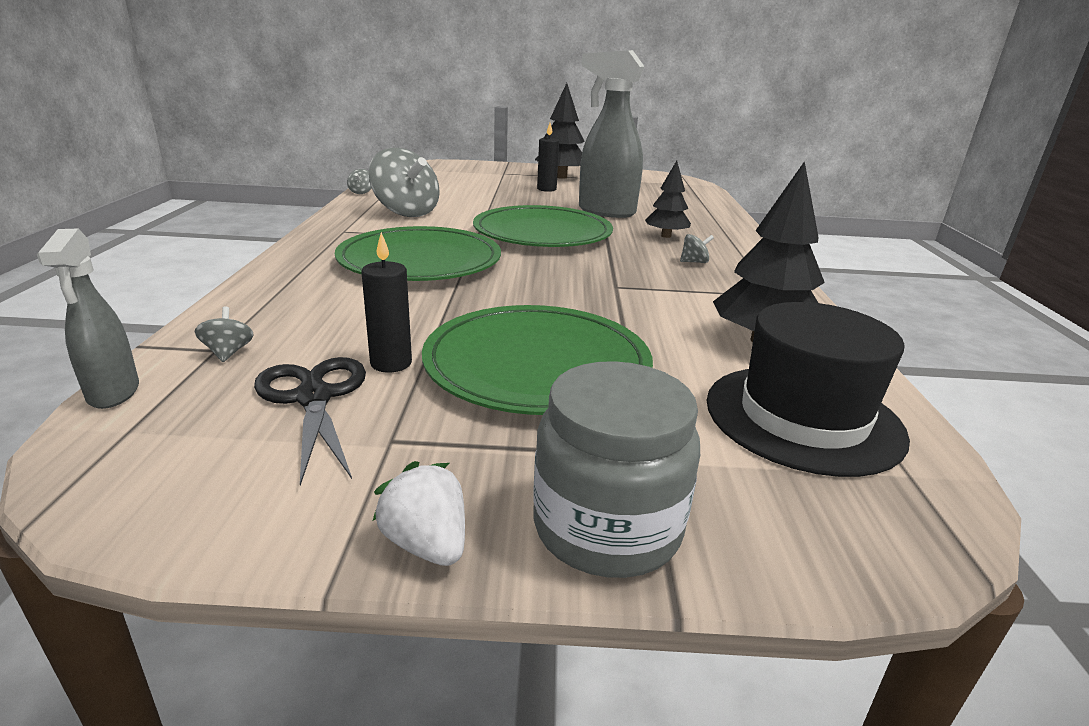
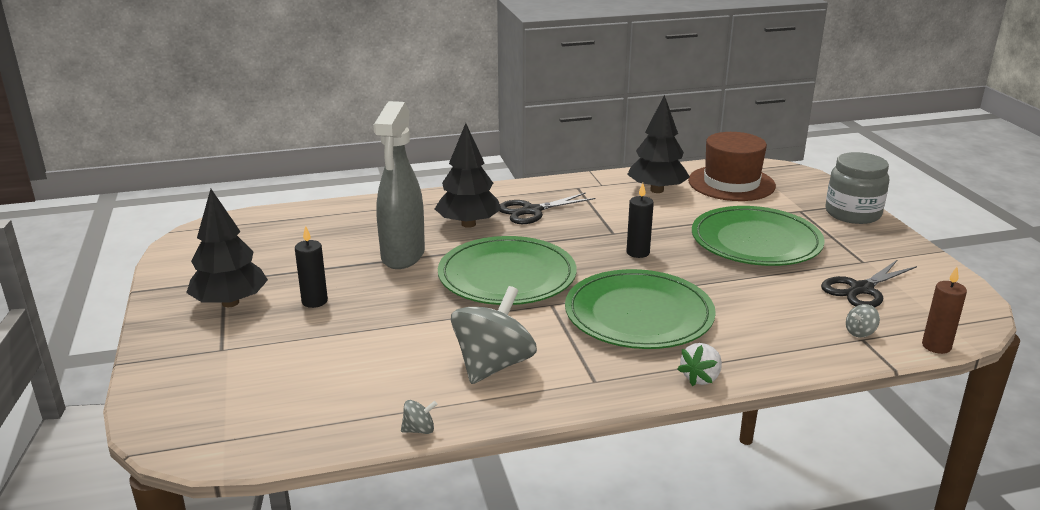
camera: 105 degrees left, 0 degrees up
(113, 393) = (936, 346): grey spray bottle -> brown candle
(391, 363) = (805, 279): black candle -> black candle (638, 253)
(426, 544) = (903, 240): white strawberry -> white strawberry (701, 378)
(666, 236) = (468, 224): black tree -> black tree, size x1.59
(694, 262) = (532, 211): grey spinning top -> black scissors
(803, 417) = (731, 183): black hat -> brown hat

